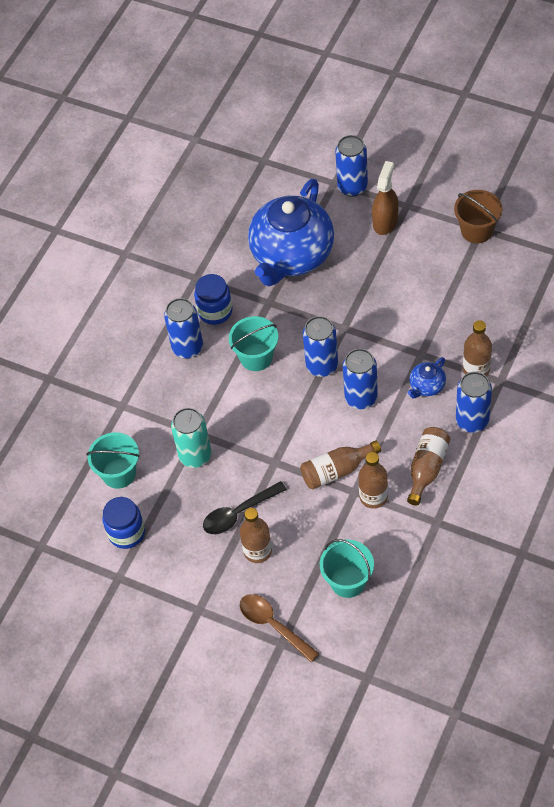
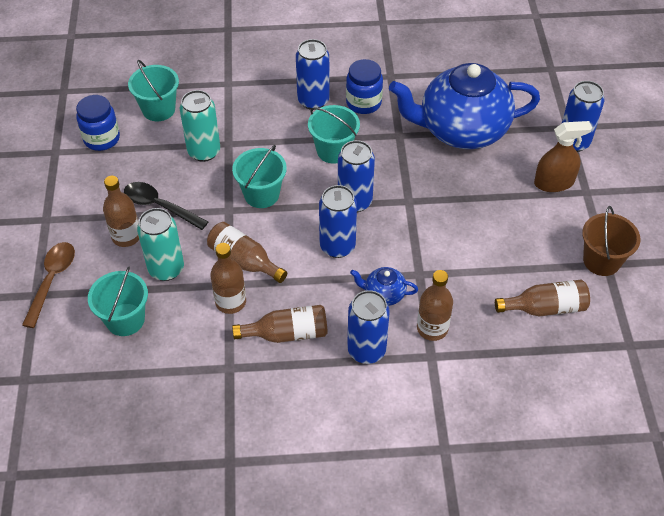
camera: 55 degrees right, 5 degrees down
(272, 430) = (261, 194): none -> turquoise bucket
(312, 532) = (166, 269): none -> turquoise can
(498, 288) = (545, 308): none -> brown bottle

